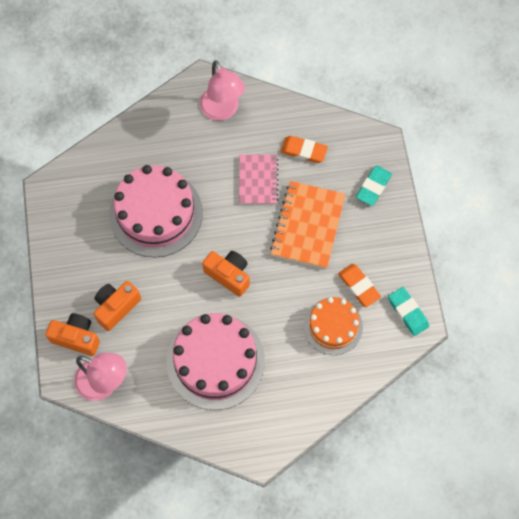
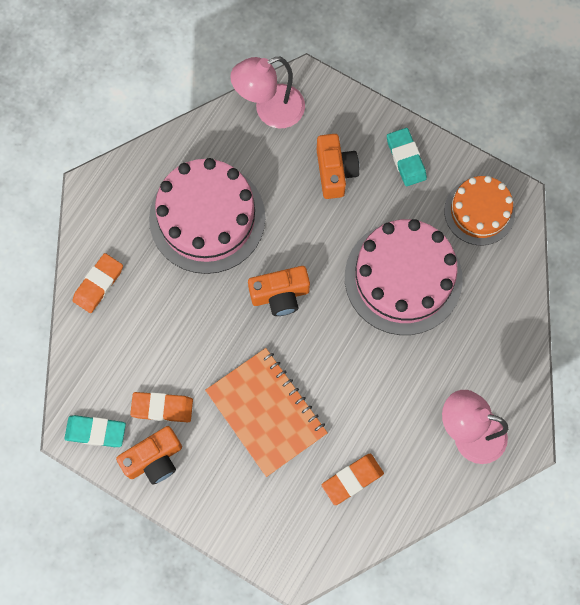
camera: 130 degrees right, 5 degrees up
(76, 338) = (334, 118): orange camera -> orange camera (154, 459)
(258, 180) = (357, 405): pink notebook -> none
(318, 391) = (98, 284): none -> orange eraser
(333, 326) = (146, 349): orange cake -> orange cake (479, 211)
(373, 187) = (251, 517): turquoise eraser -> turquoise eraser (406, 158)

